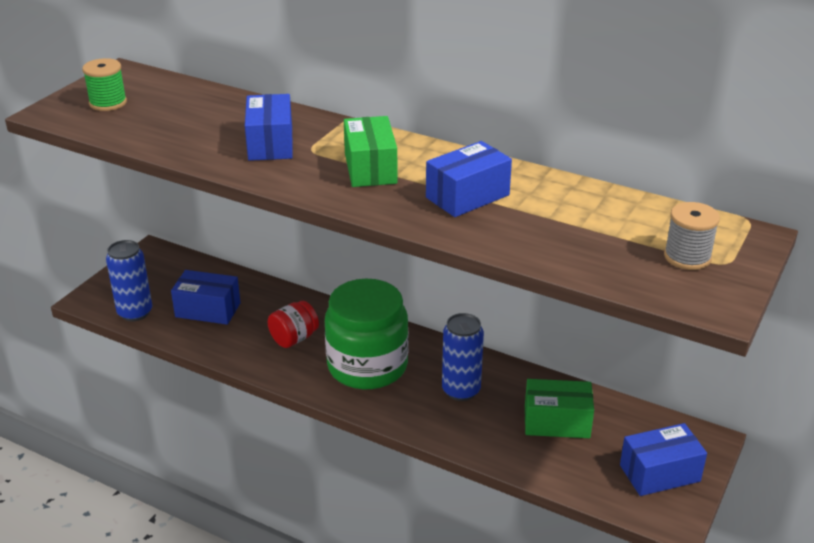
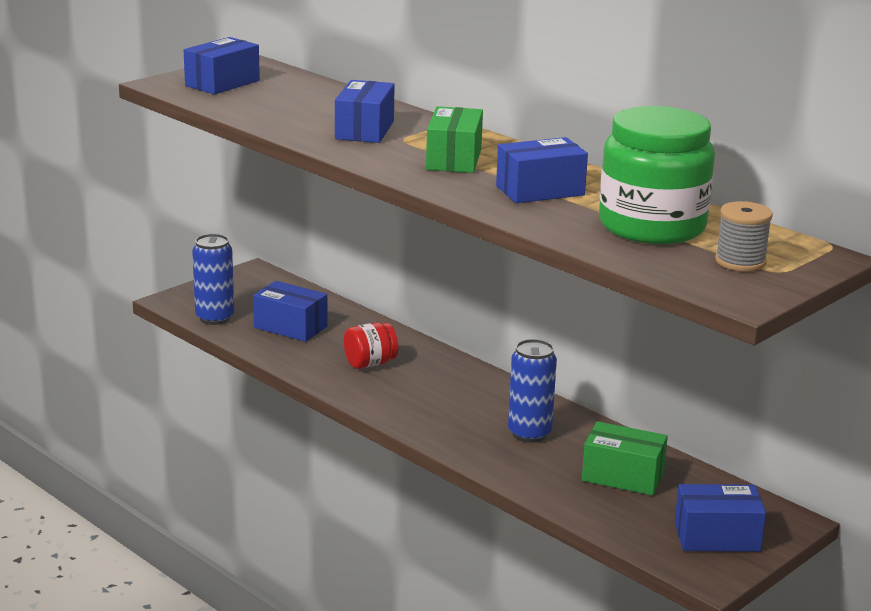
camera: 15 degrees right, 10 degrees down
(108, 103) = (222, 83): green spool -> blue box
(367, 366) = (437, 397): green jar -> green jar (652, 226)

